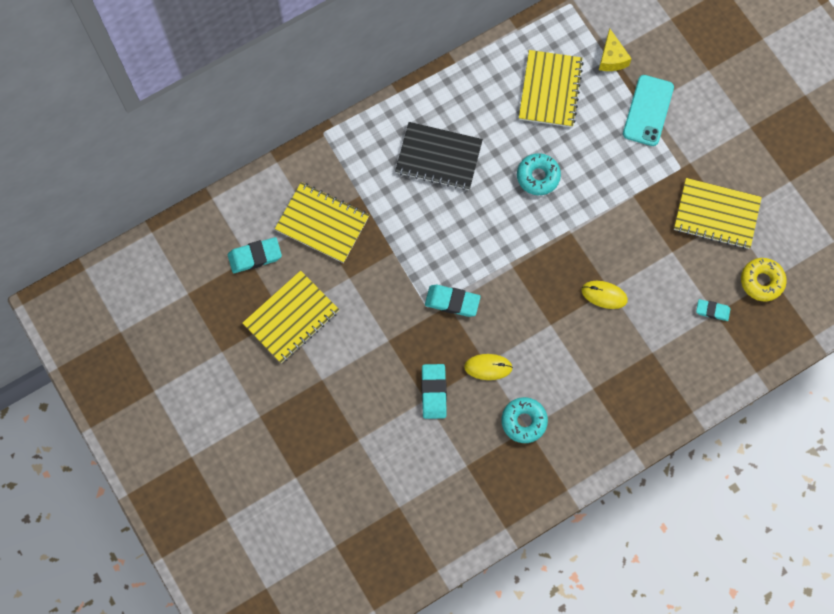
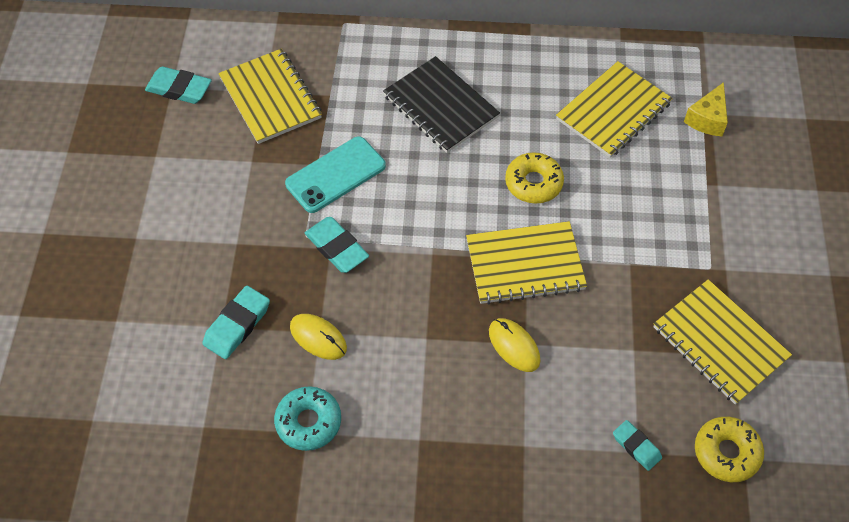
camera: 35 degrees right, 15 degrees down
(291, 318) = (161, 162): yellow notebook -> yellow notebook (525, 264)
(538, 176) = (533, 183): turquoise donut -> yellow donut
(648, 110) = (712, 190): turquoise phone -> turquoise phone (335, 175)

